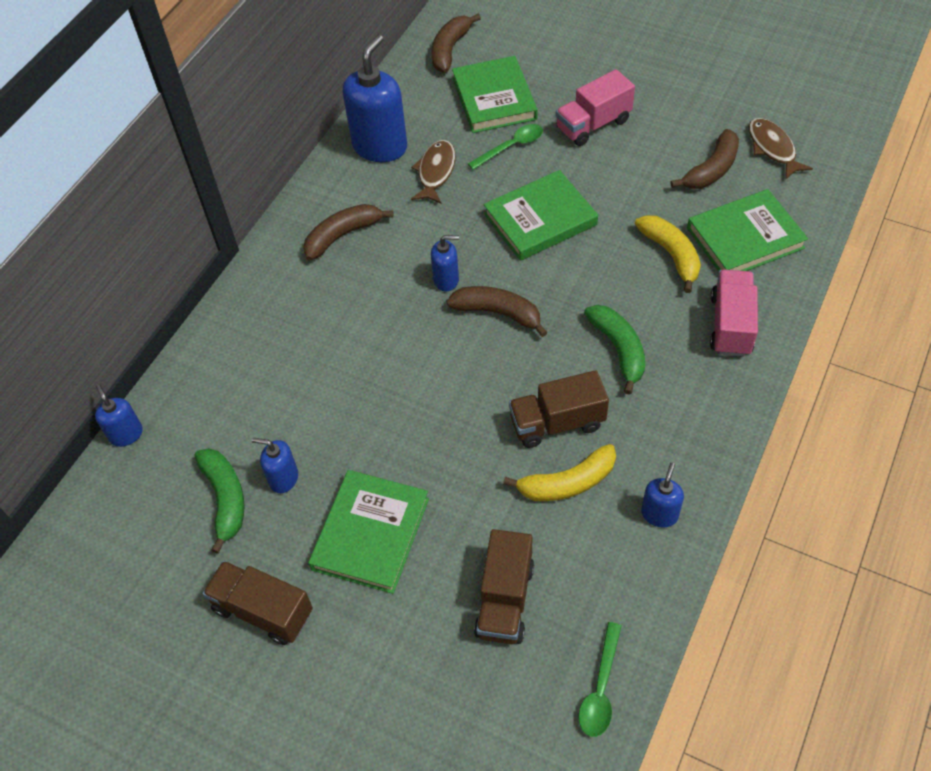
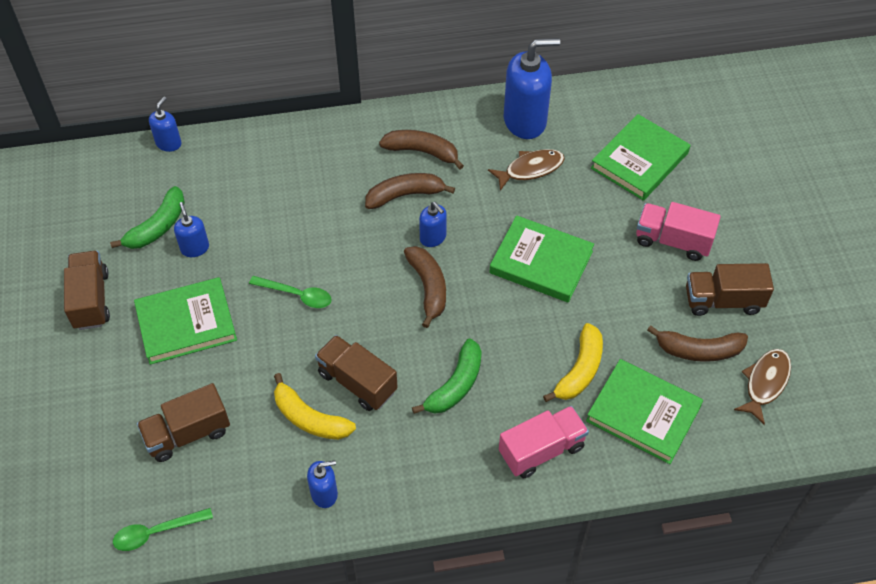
camera: 50 degrees right, 0 degrees up
(450, 49) = (665, 102): brown banana -> brown banana (405, 195)
(511, 147) = (599, 201): green spoon -> green spoon (297, 295)
(676, 128) = (723, 300): none -> brown truck

